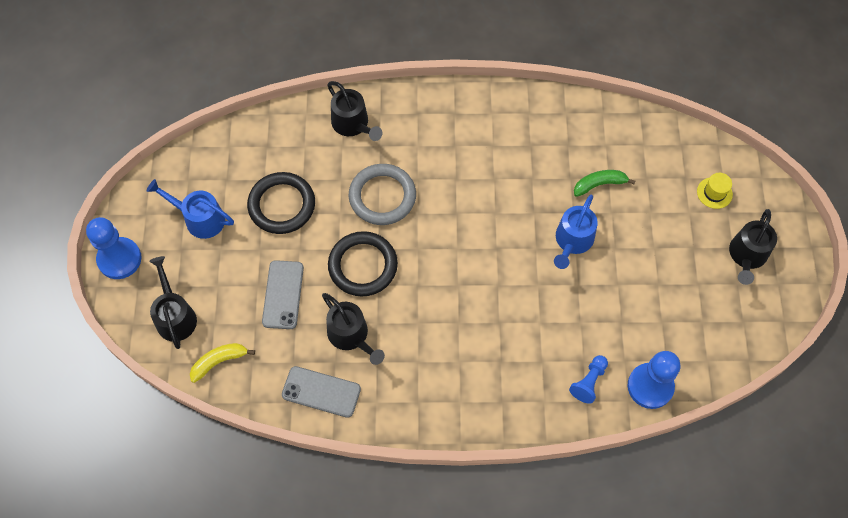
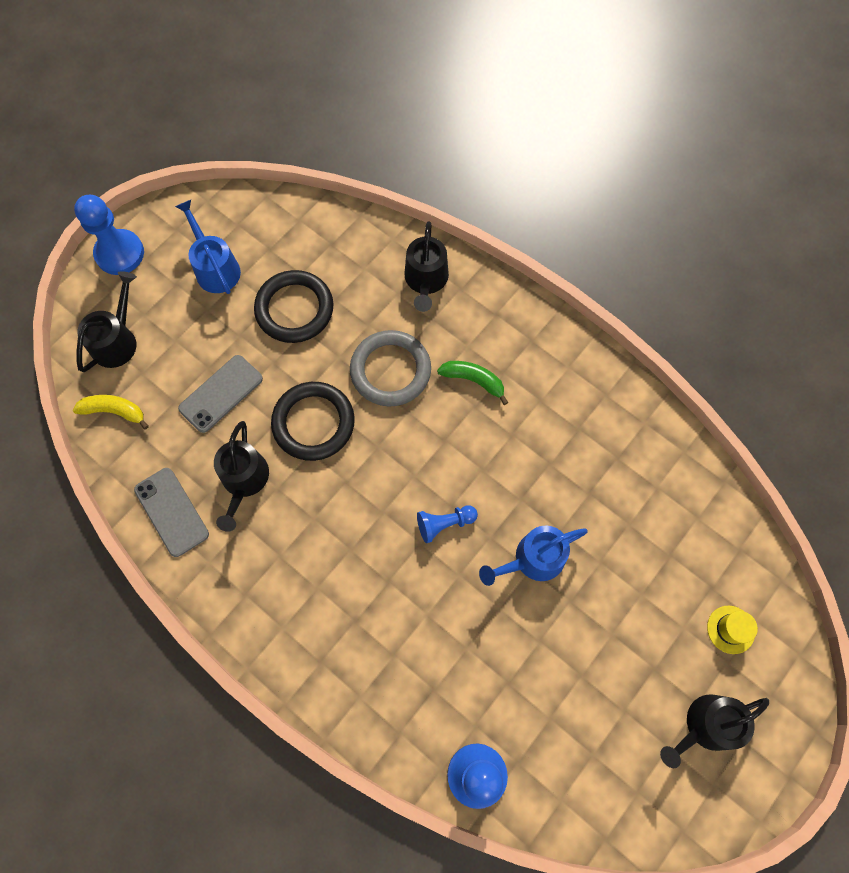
camera: 40 degrees right, 5 degrees up
(589, 382) = (420, 716): blue pawn -> blue pawn (444, 524)
(599, 184) = (613, 523): green banana -> green banana (473, 380)

